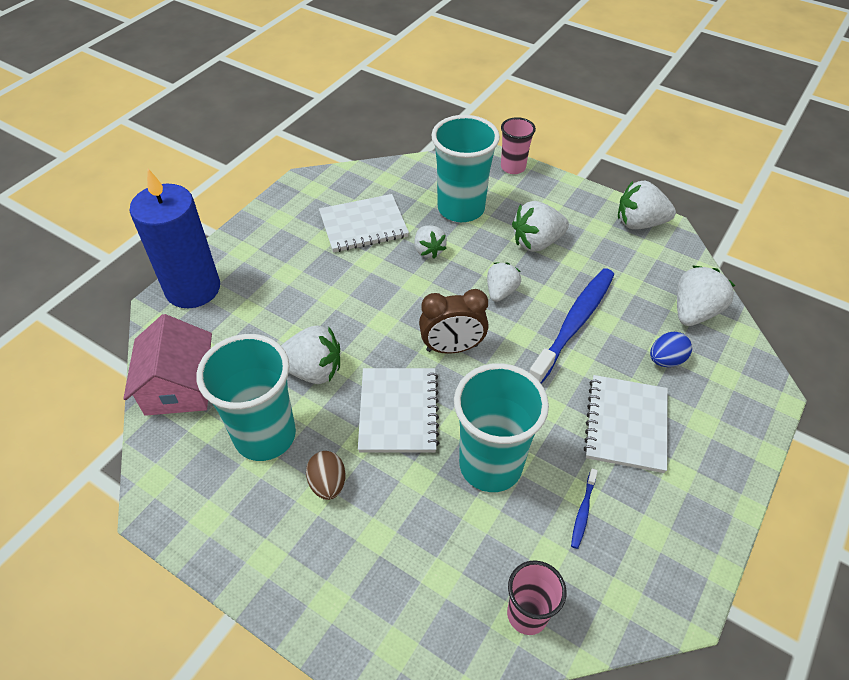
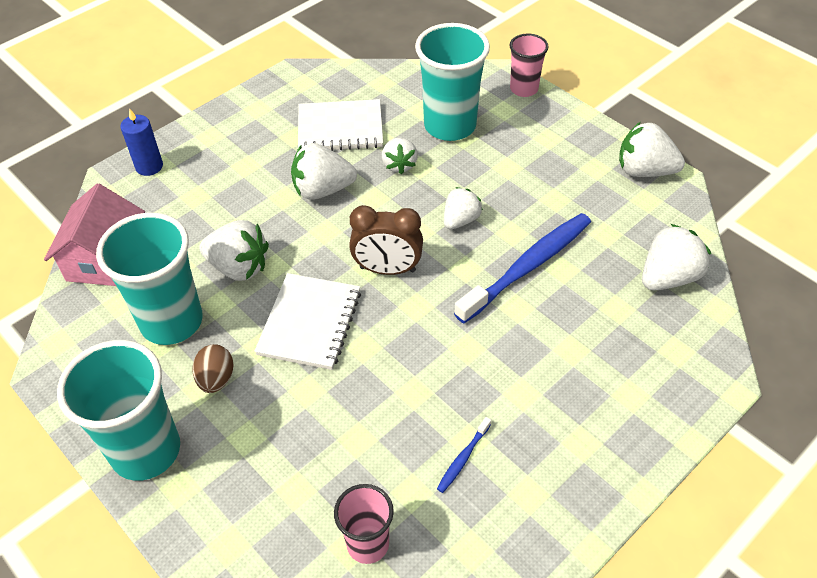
camera: 15 degrees right, 0 degrees up
(193, 289) = (149, 166): blue candle -> blue candle, size x0.49
(490, 465) = (384, 393): turquoise cup -> turquoise cup (146, 450)
(536, 242) = (519, 174): white strawberry -> white strawberry (322, 190)
(626, 424) = (543, 381): white notebook -> none
(665, 360) = (614, 322): blue egg -> none

